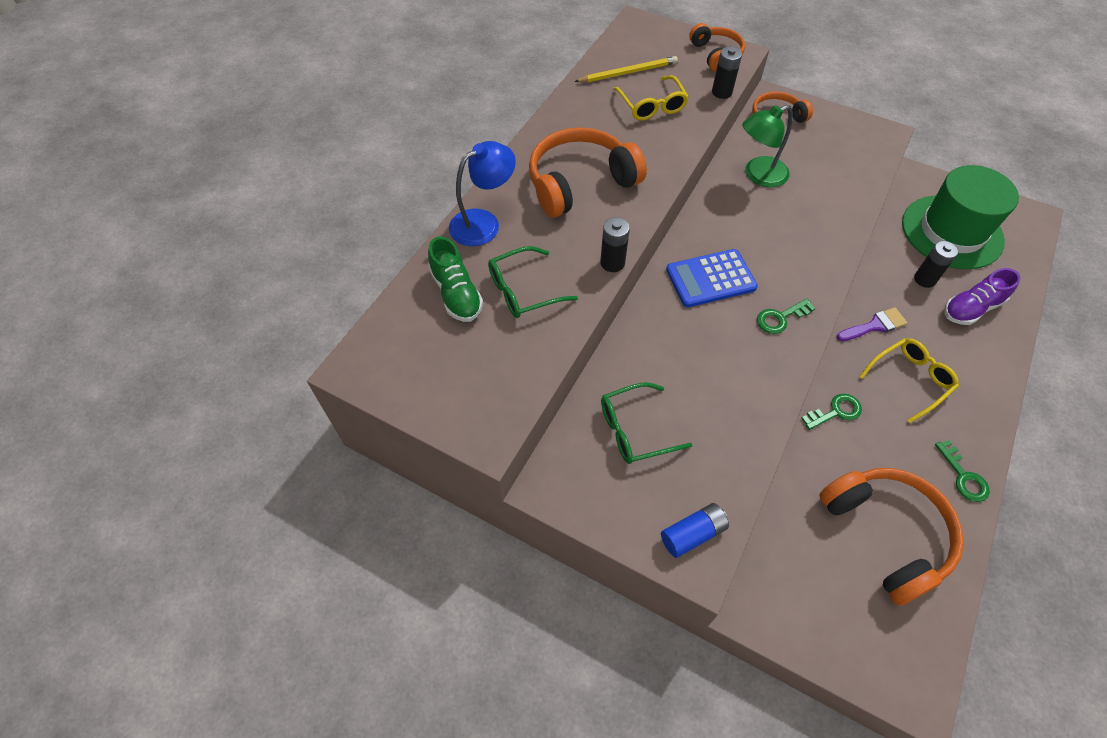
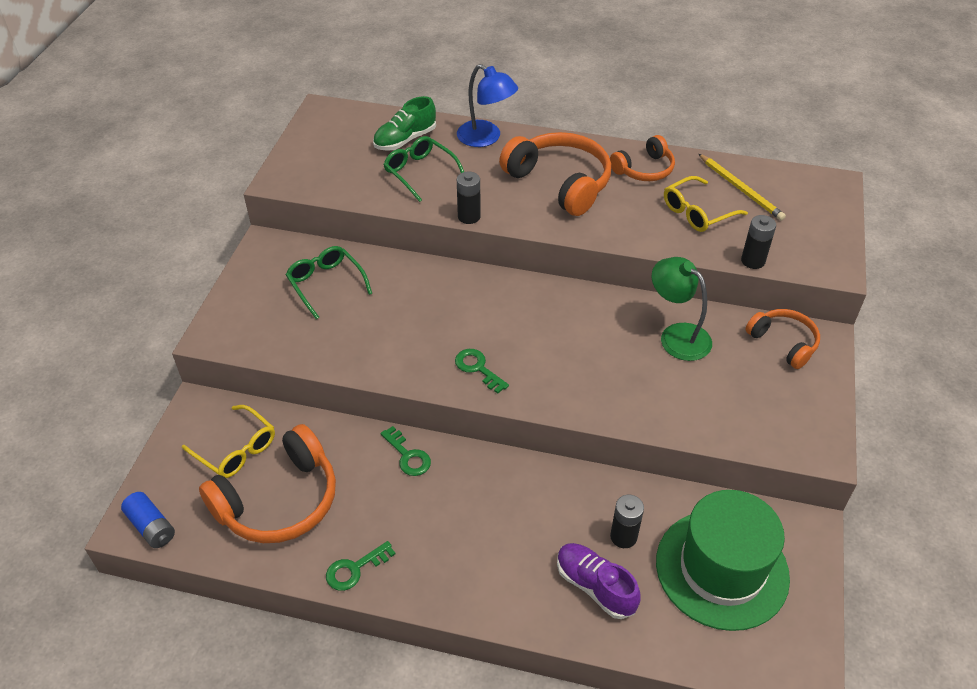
camera: 75 degrees right, 10 degrees down
(693, 534) = (236, 330): blue battery -> blue battery (151, 527)
(710, 279) = (510, 312): blue calculator -> none
(716, 54) = (819, 250): orange headphones -> orange headphones (644, 169)
(874, 325) = (532, 487): purple brush -> none
(909, 380) = (466, 520): yellow glasses -> yellow glasses (236, 449)

